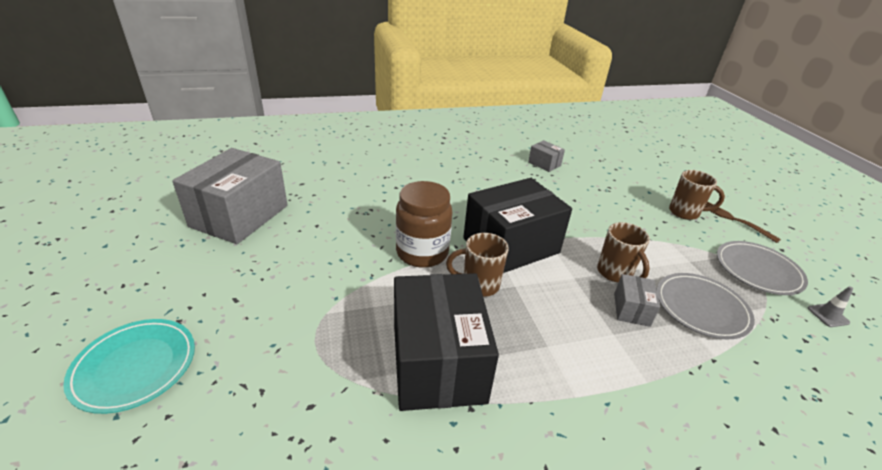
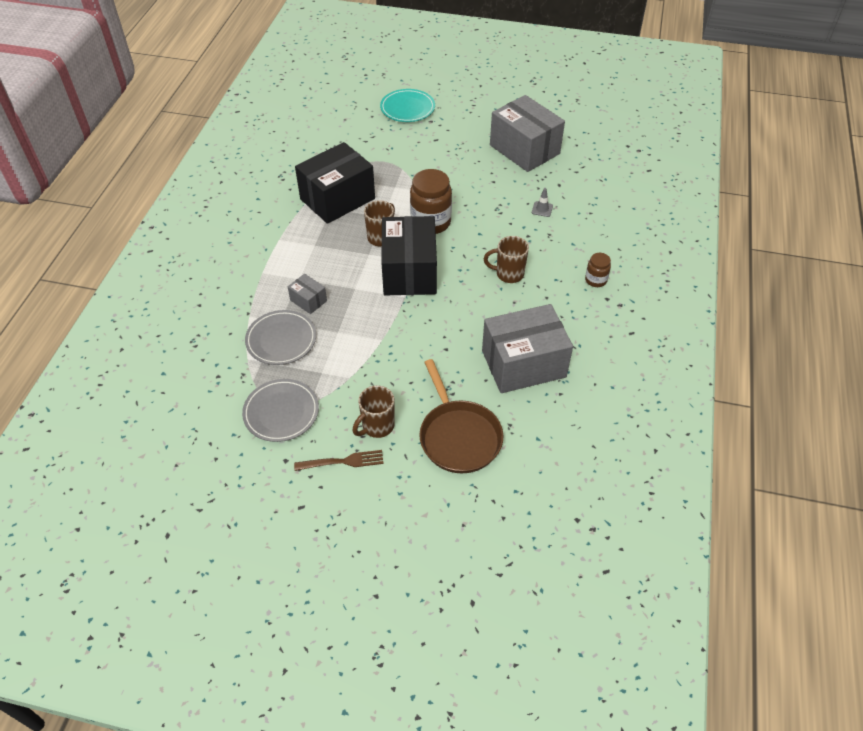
camera: 120 degrees right, 15 degrees up
(426, 149) = (595, 280): none -> brown jar
(438, 362) = (337, 199): black box -> black box turned 60 degrees counterclockwise
(544, 164) = (523, 364): grey box -> grey box, size x2.26
(615, 273) = (343, 314): brown mug -> brown mug (508, 274)
(638, 176) = (459, 437): none -> brown pan
(828, 315) = (218, 413): grey traffic cone -> grey traffic cone (542, 209)

